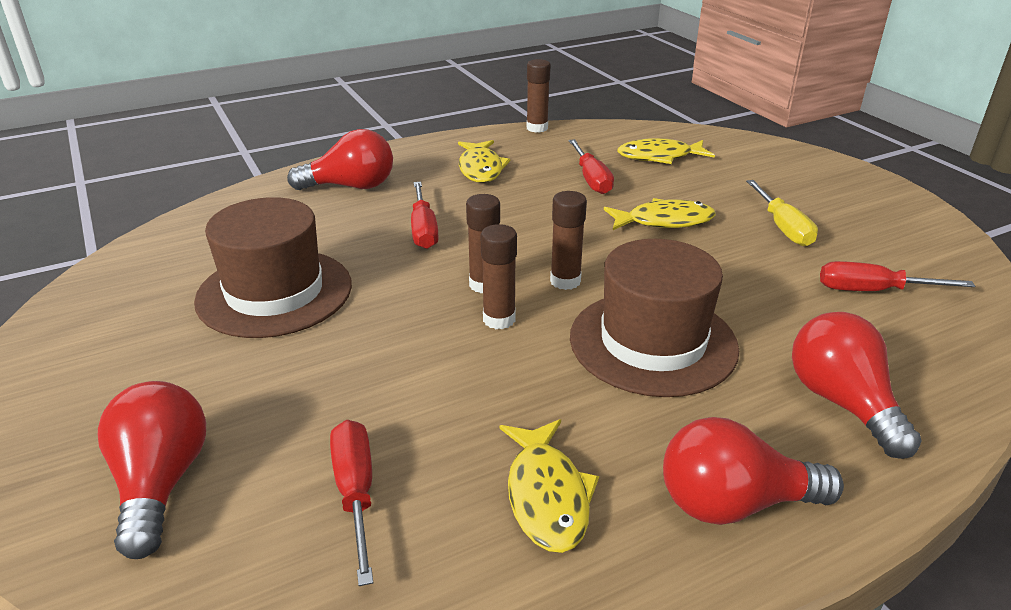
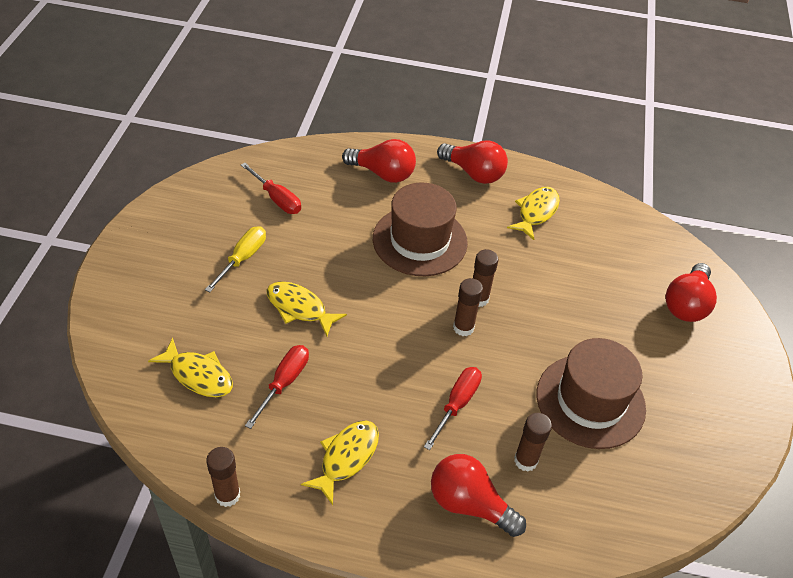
camera: 145 degrees left, 15 degrees up
(356, 493) = (607, 254): red screwdriver -> none
(565, 281) = (416, 301): brown glue stick -> brown glue stick (525, 460)
(842, 402) = (383, 173): red light bulb -> red light bulb turned 90 degrees counterclockwise

